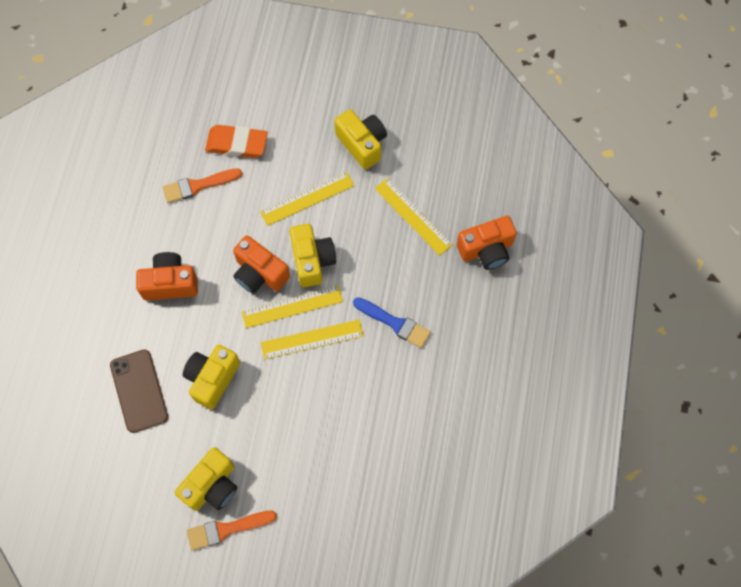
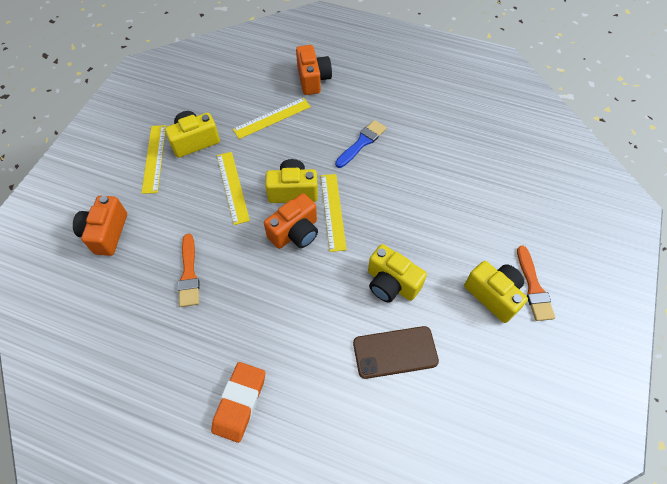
camera: 80 degrees left, 10 degrees down
(170, 283) = (287, 311): orange camera -> orange camera (106, 233)
(237, 144) = (157, 235): orange eraser -> orange eraser (240, 402)
(312, 339) = (366, 200): yellow ruler -> yellow ruler (154, 158)

